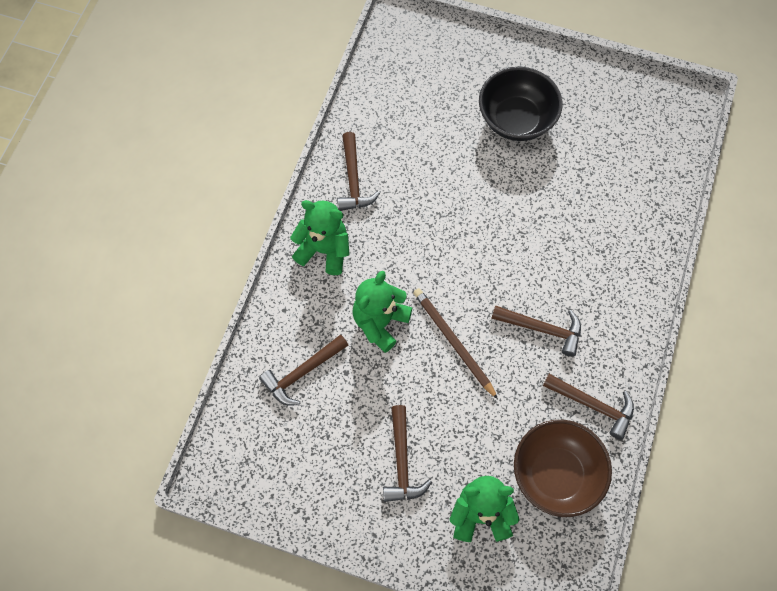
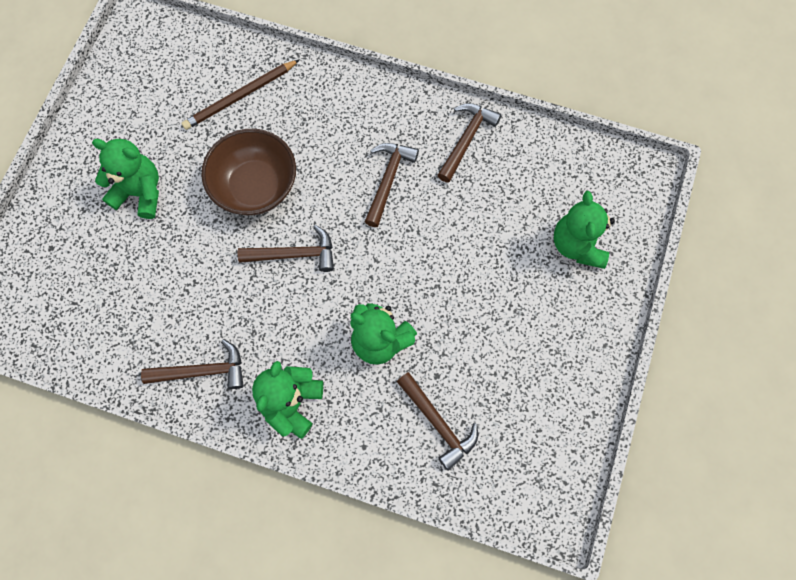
camera: 90 degrees left, 5 degrees up
(402, 462) = (530, 318): brown hammer -> brown hammer (294, 254)
(453, 343) = (403, 265): brown pencil -> brown pencil (240, 96)
(516, 120) = (140, 192): black bowl -> green teddy bear
(556, 474) = (535, 176): brown bowl -> brown bowl (255, 186)

